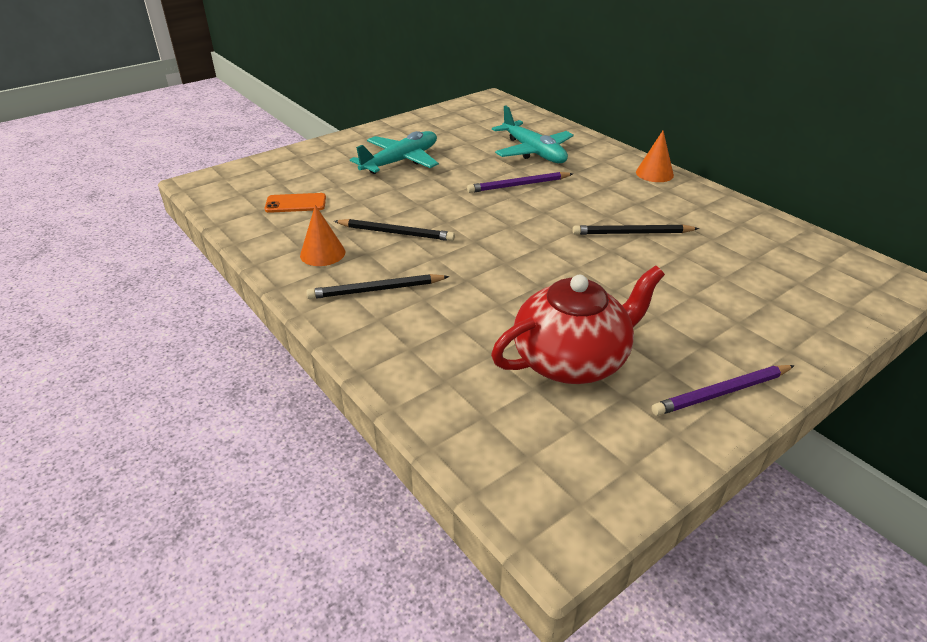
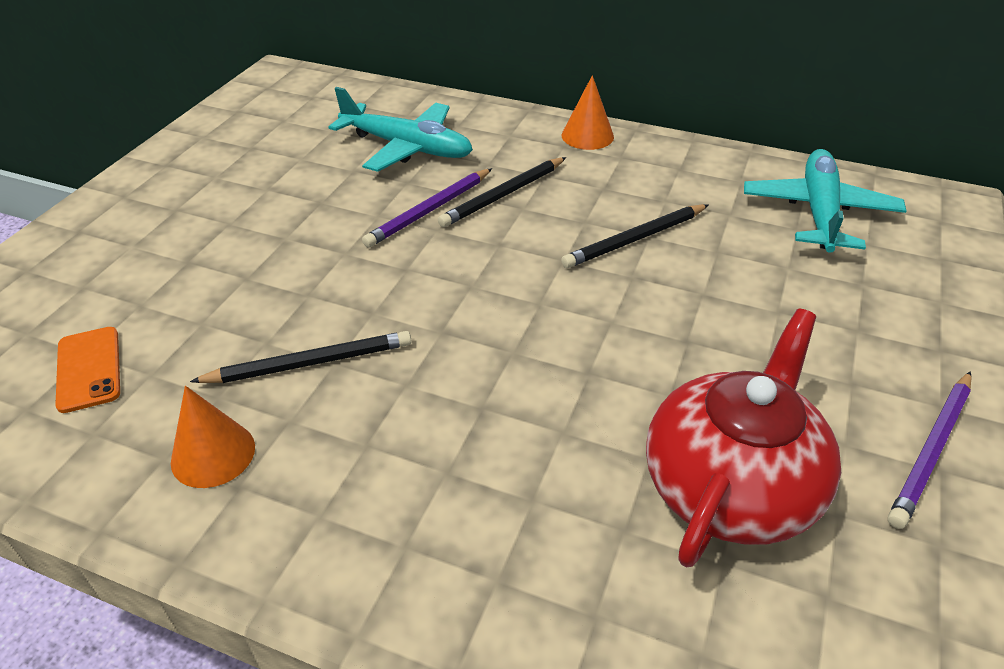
camera: 30 degrees left, 5 degrees up
(295, 203) = (89, 369): orange phone -> orange phone turned 75 degrees counterclockwise
(376, 290) = (359, 489): black pencil -> black pencil (503, 195)
(400, 161) = (217, 224): turquoise plane -> turquoise plane (818, 212)

